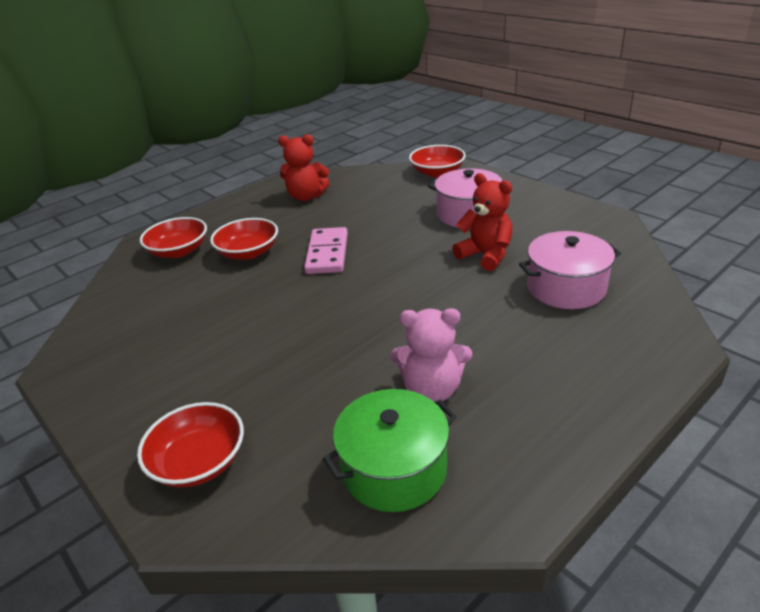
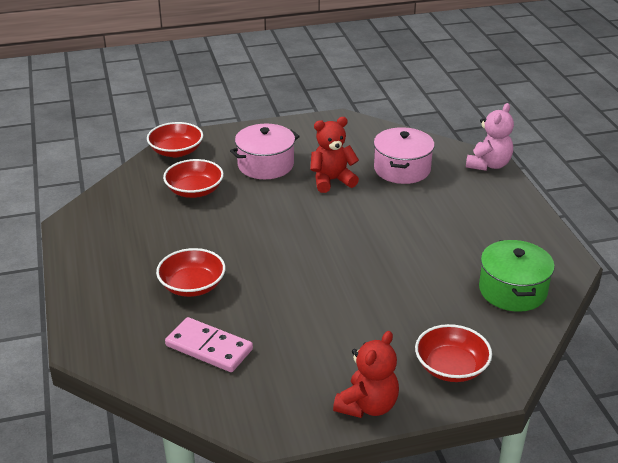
camera: 65 degrees left, 0 degrees up
(179, 251) = (136, 327): red bowl -> red bowl (194, 191)
(306, 196) = (125, 227): red teddy bear -> red teddy bear (367, 406)
(327, 253) = (246, 245): pink domino -> pink domino (209, 347)
(432, 389) = (456, 254): pink teddy bear -> pink teddy bear (488, 165)

